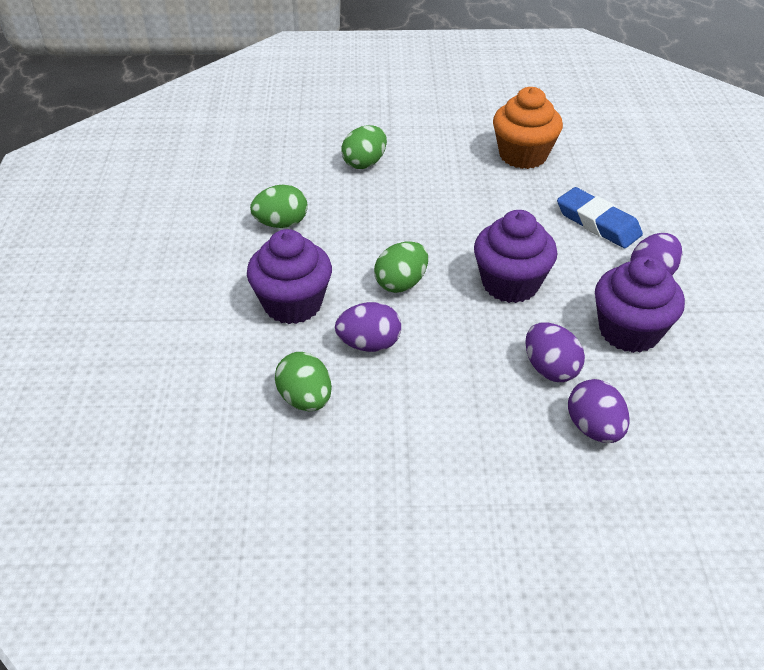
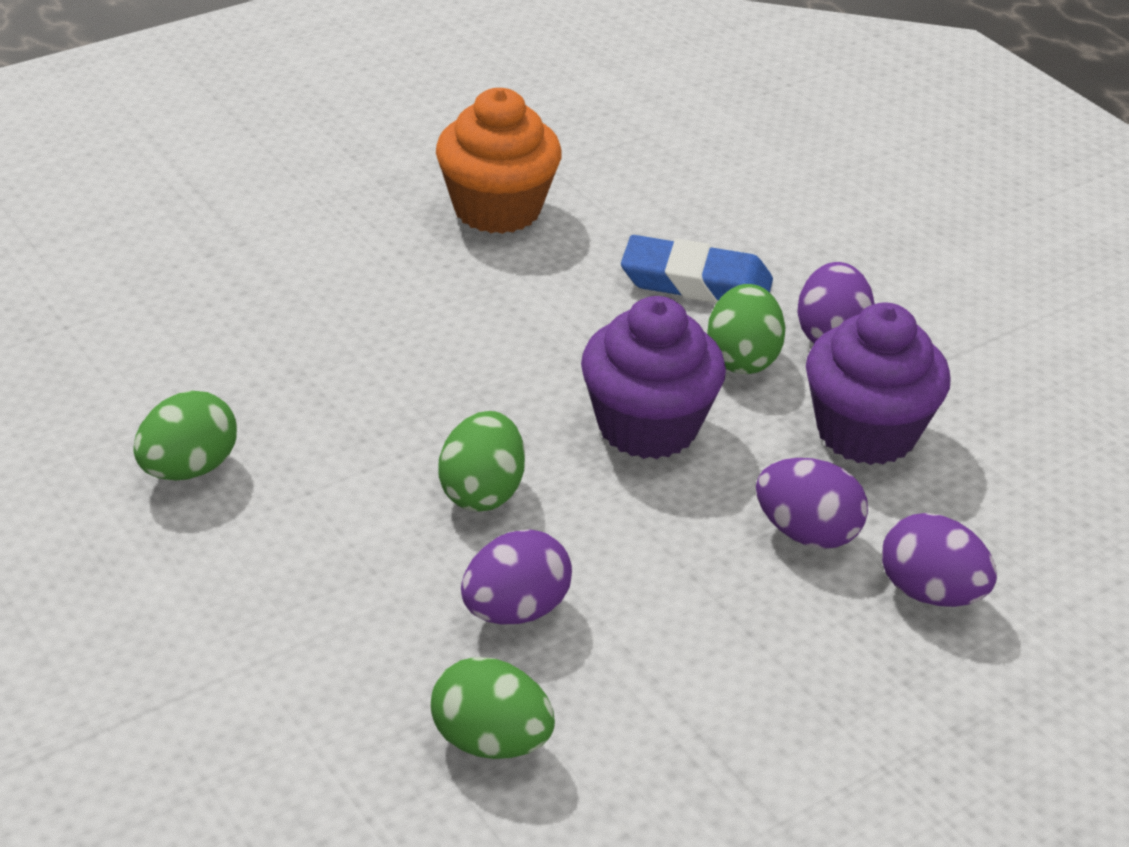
camera: 35 degrees left, 5 degrees down
(292, 304) = (333, 598): purple cupcake -> none
(364, 163) = (244, 309): green egg -> green egg (742, 359)

